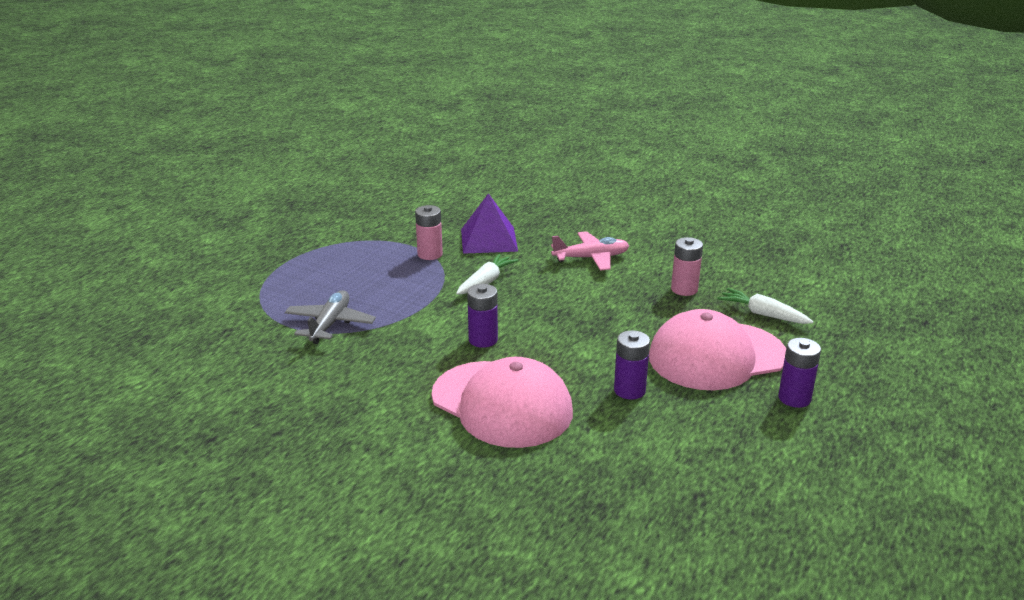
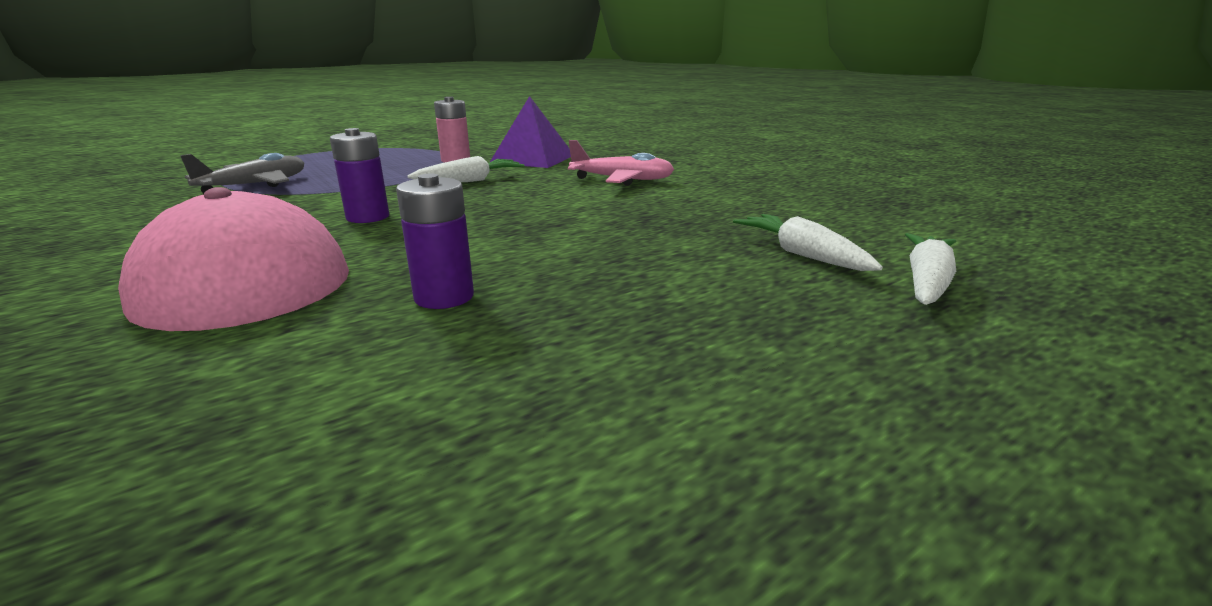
camera: 25 degrees right, 5 degrees down
(684, 289) = (705, 216): pink battery -> none
(716, 356) = (654, 286): pink cap -> none
(794, 398) = (733, 376): purple battery -> none
(829, 322) = (926, 282): none -> white carrot

